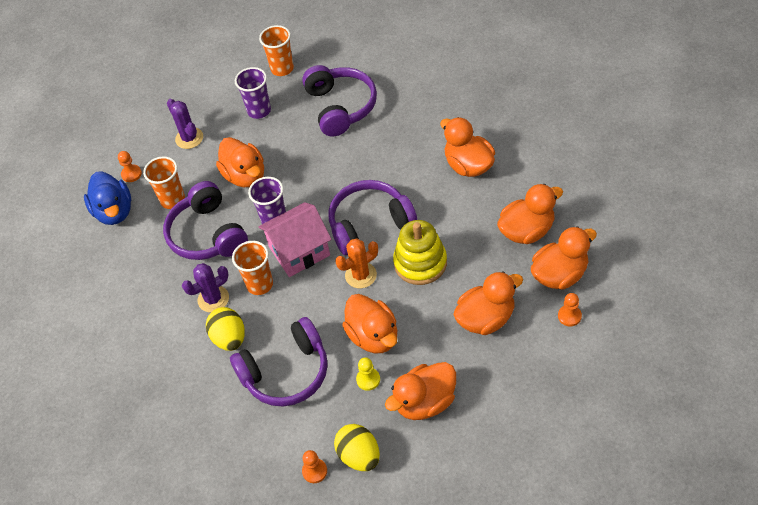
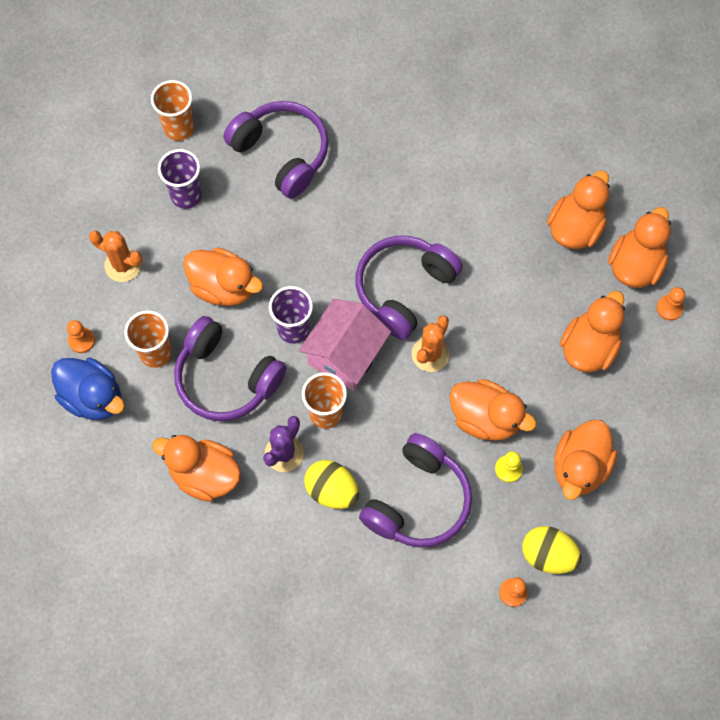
camera: 35 degrees left, 15 degrees up
(189, 138) = (123, 265): purple cactus -> orange cactus
(420, 263) = (485, 312): yellow stacking toy -> none
(468, 165) = (470, 173): orange duck -> orange duck (204, 475)

